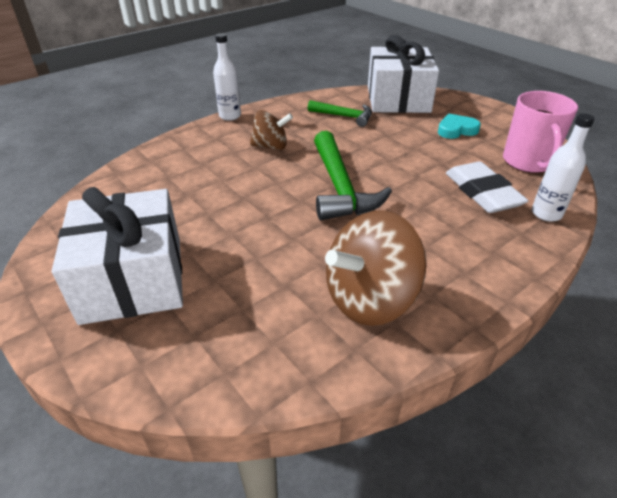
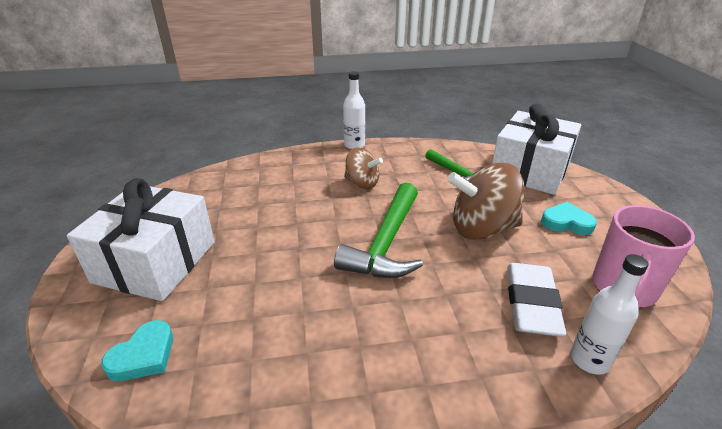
camera: 30 degrees right, 5 degrees down
(215, 356) = (143, 355): none -> turquoise heart
(370, 299) = (308, 367): brown spinning top -> brown spinning top (482, 228)

